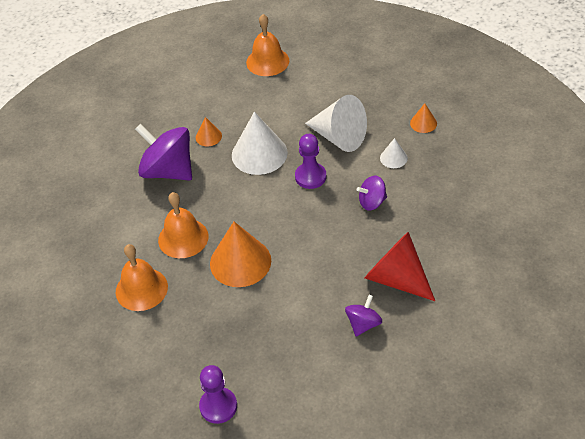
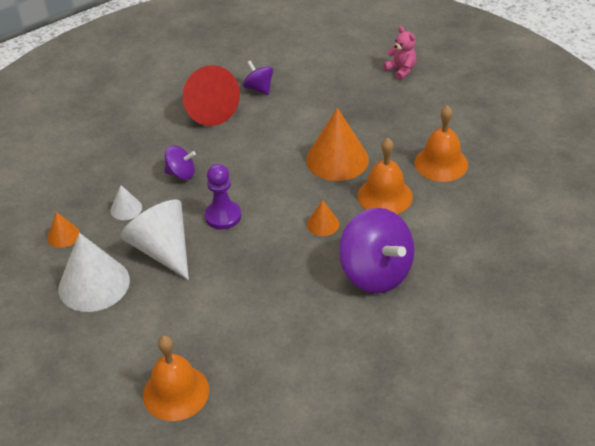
camera: 160 degrees left, 5 degrees down
(208, 136) = (310, 301): orange cone -> orange cone (323, 224)
(218, 406) = (401, 70): purple pawn -> pink teddy bear
(259, 154) = (262, 259): white cone -> white cone (94, 284)
(363, 324) = (259, 88): purple spinning top -> purple spinning top turned 90 degrees clockwise

